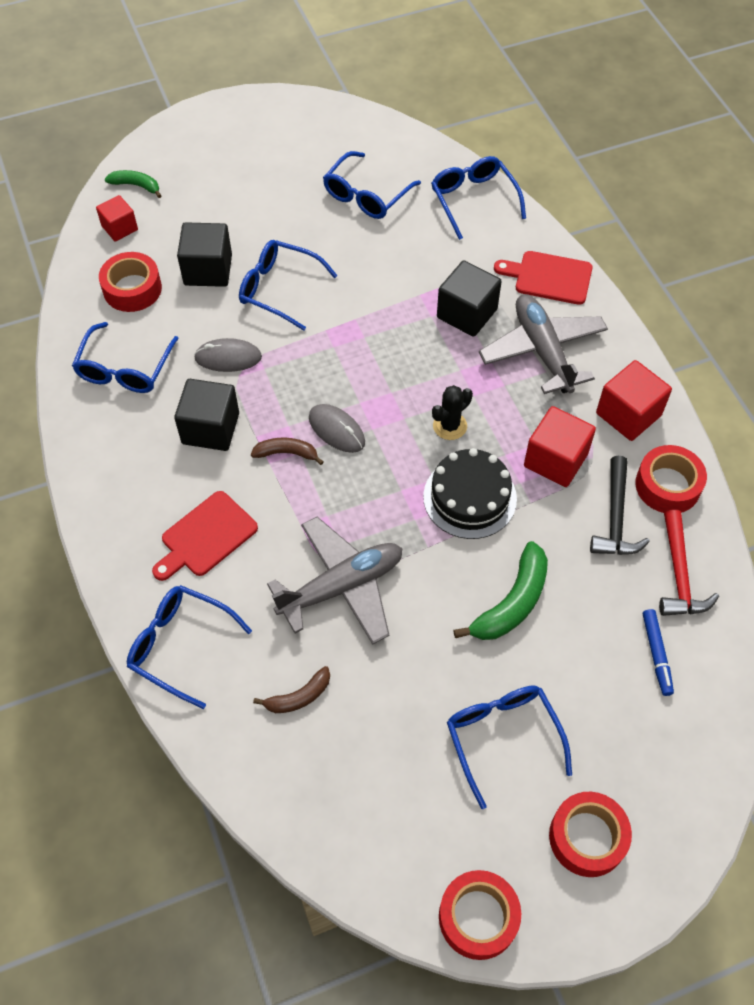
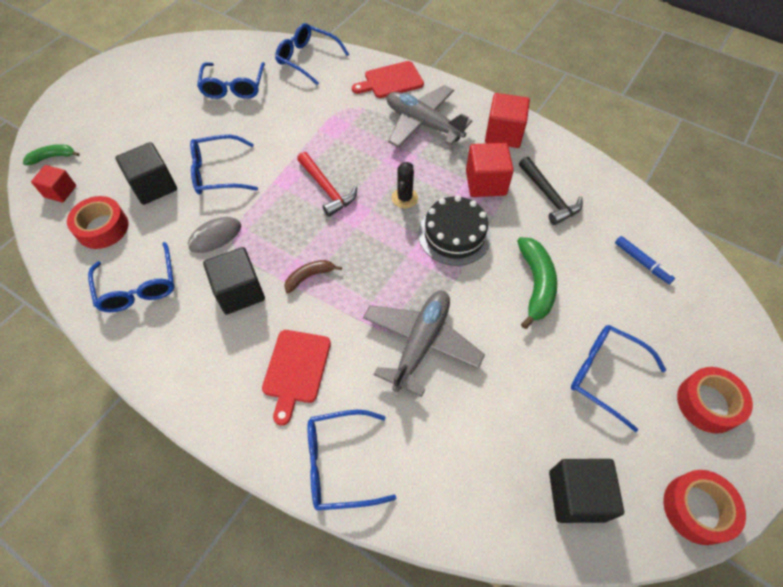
camera: 35 degrees left, 0 degrees up
(298, 696) = (455, 441): brown banana -> none
(336, 430) = (332, 242): grey mouse -> none
(467, 313) = (358, 125): black cube -> black cube (576, 495)
(667, 485) = (560, 161): red tape -> none
(679, 575) = (612, 208): red hammer -> red hammer (327, 189)

